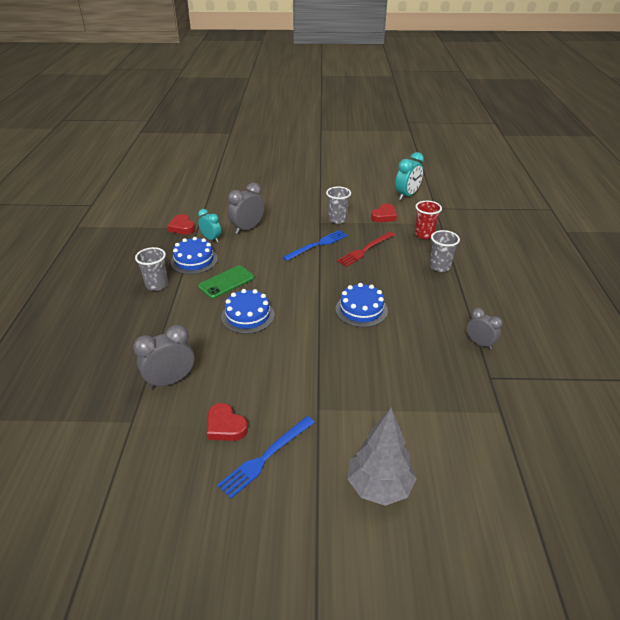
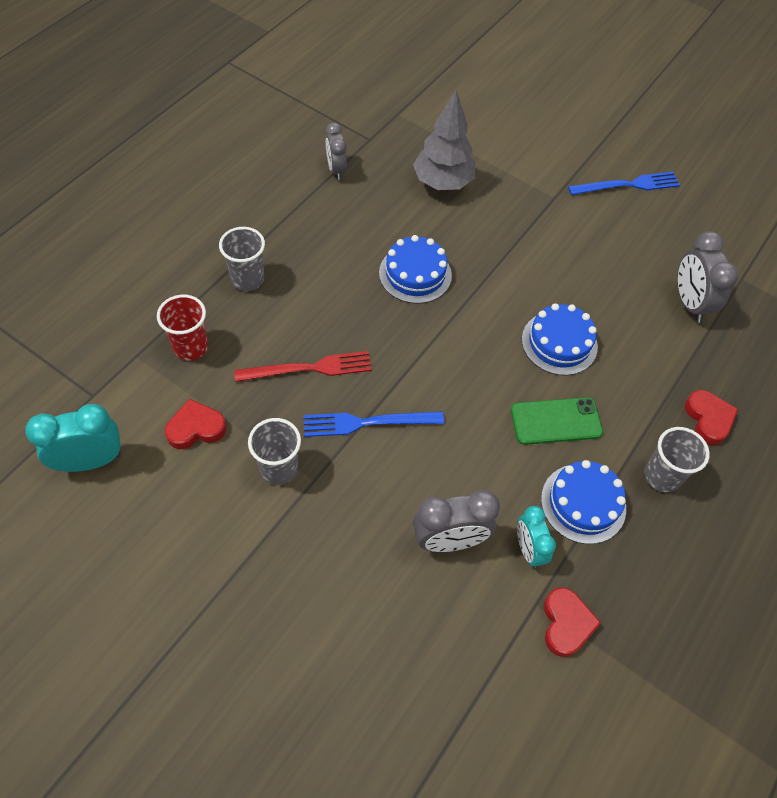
camera: 150 degrees left, 20 degrees up
(170, 380) = (689, 303): grey clock -> grey clock turned 75 degrees clockwise
(225, 426) = (651, 227): red heart -> red heart (708, 419)
(379, 486) = (550, 123): grey tree -> grey tree (442, 183)

